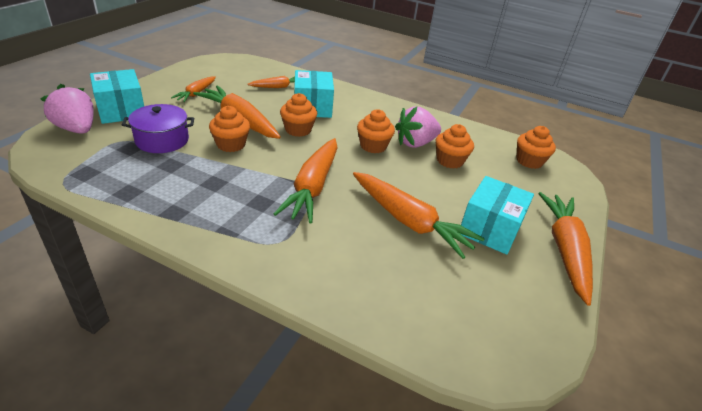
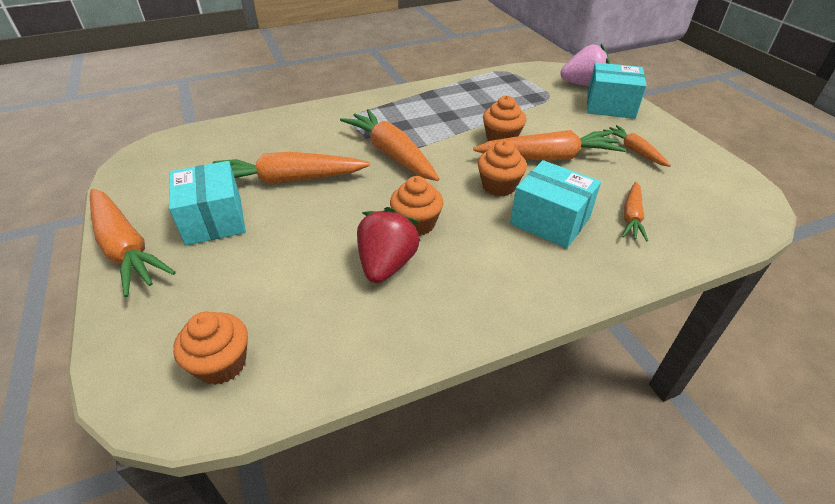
camera: 135 degrees right, 5 degrees up
(162, 140) = (536, 111): purple pot -> none
(415, 143) = (387, 264): pink strawberry -> red strawberry
(449, 161) = (323, 271): orange cupcake -> none

